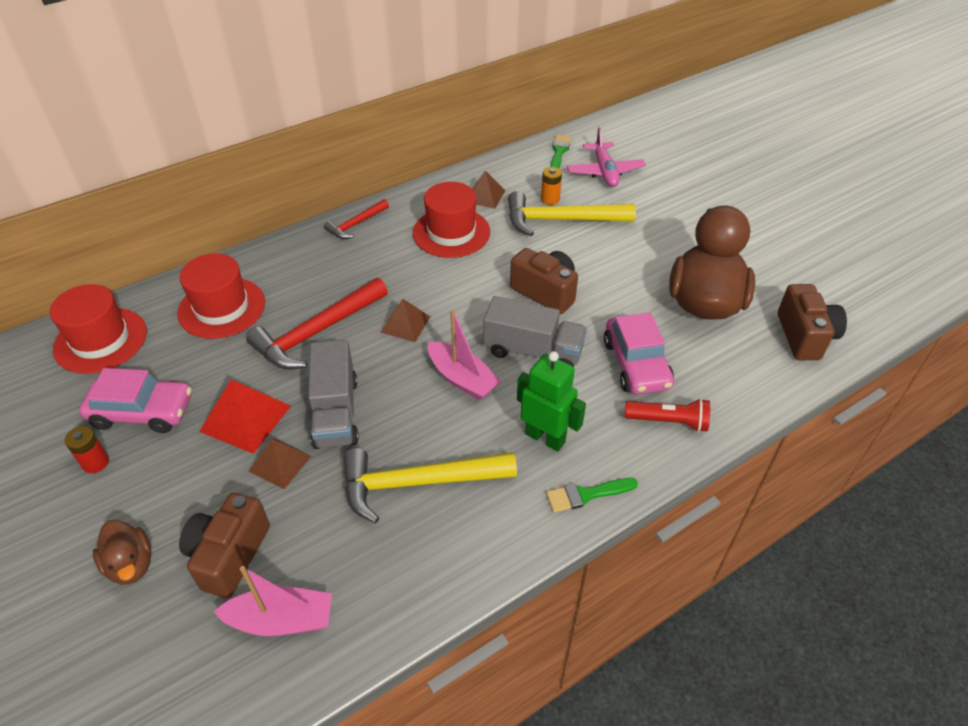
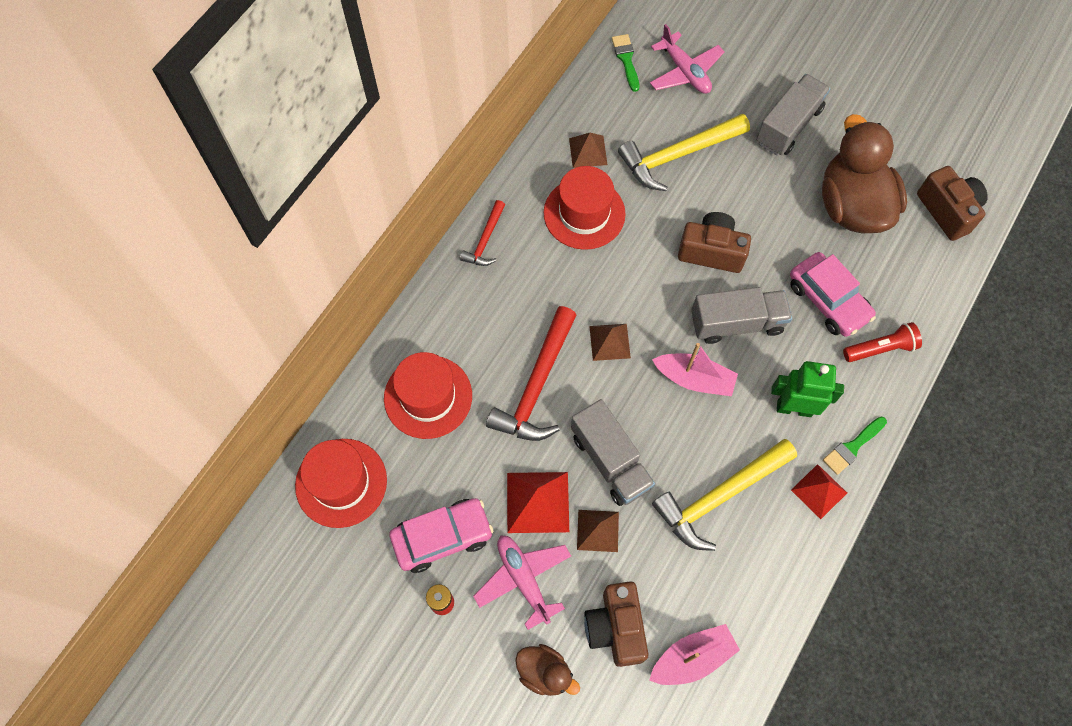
camera: 25 degrees left, 20 degrees up
(181, 474) = (523, 579): none -> pink plane
(524, 520) = (819, 491): none -> red pyramid
(550, 199) = (652, 131): orange battery -> none
(676, 230) = (788, 126): none -> grey truck

